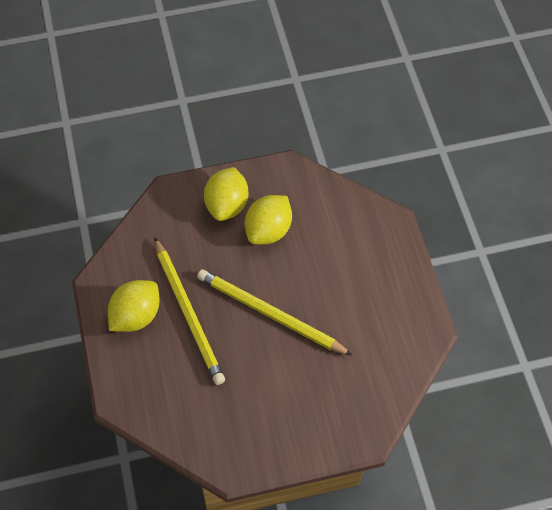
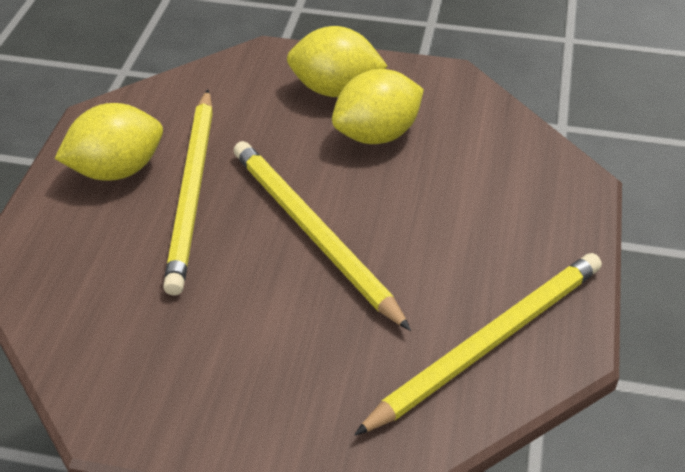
camera: 25 degrees right, 15 degrees down
(227, 205) = (335, 90): yellow lemon -> yellow lemon turned 60 degrees clockwise
(391, 344) = (488, 343): none -> yellow pencil

